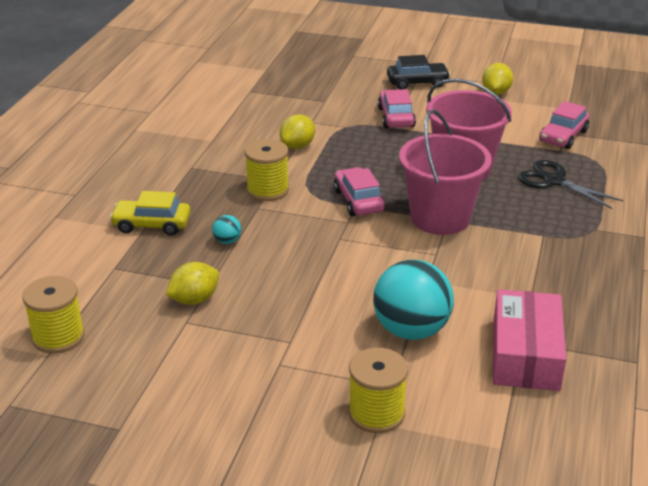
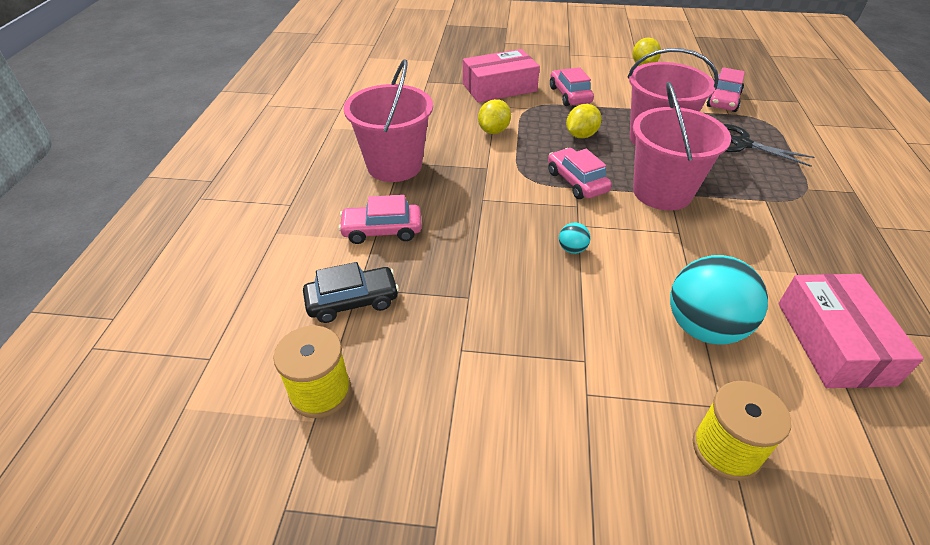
camera: 10 degrees left, 10 degrees up
(152, 225) = (382, 231): yellow car -> pink car
(184, 170) = (394, 165): none -> pink bucket
(194, 299) = (459, 318): yellow lemon -> yellow lemon (581, 135)
(227, 241) = (467, 241): turquoise ball -> turquoise ball (572, 249)
(267, 190) = (484, 179): yellow spool -> none
(324, 103) = (499, 87): none -> pink box
(417, 82) = (572, 62): black car -> black car (352, 301)

